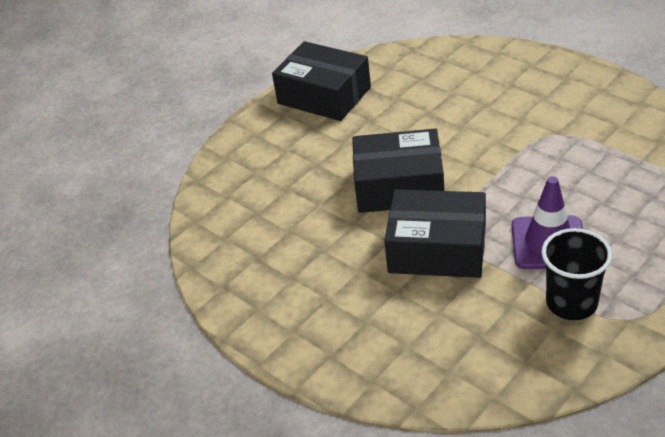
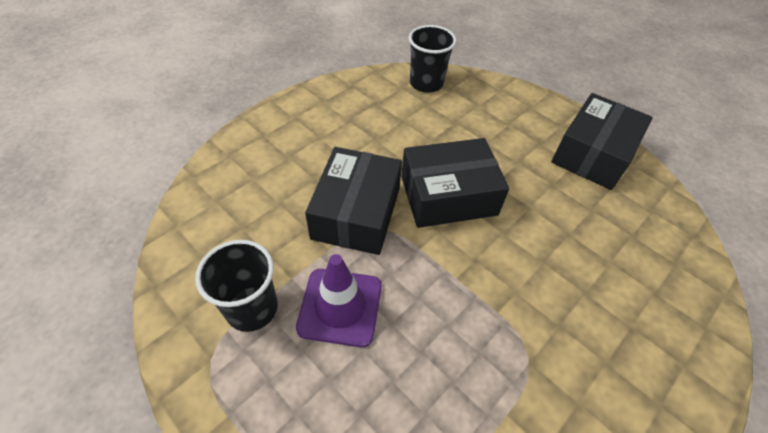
camera: 85 degrees right, 10 degrees up
(217, 217) = (426, 83): none -> black cup
(399, 186) = (448, 195): black box -> black box turned 75 degrees clockwise

